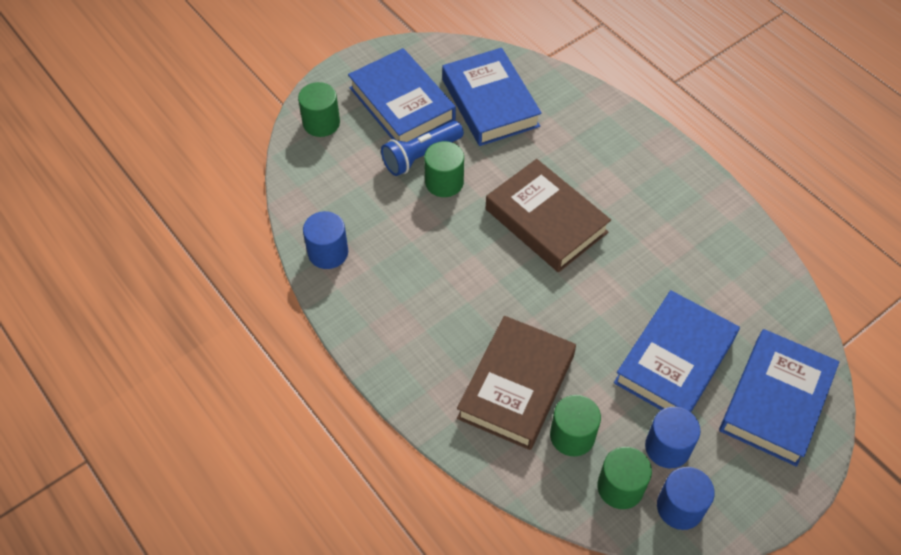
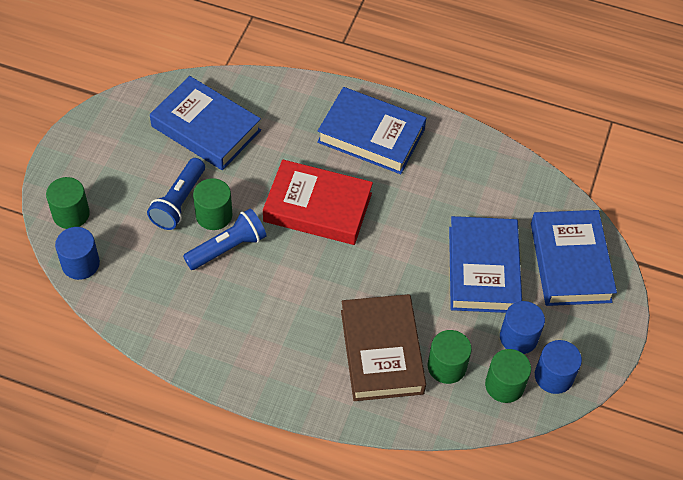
camera: 35 degrees left, 0 degrees up
(328, 252) = (157, 323): blue cylinder -> blue cylinder (80, 264)
(402, 104) = (131, 164): blue book -> blue book (371, 136)
(436, 217) = (227, 248): none -> blue flashlight
(546, 221) = (317, 207): brown book -> red book

